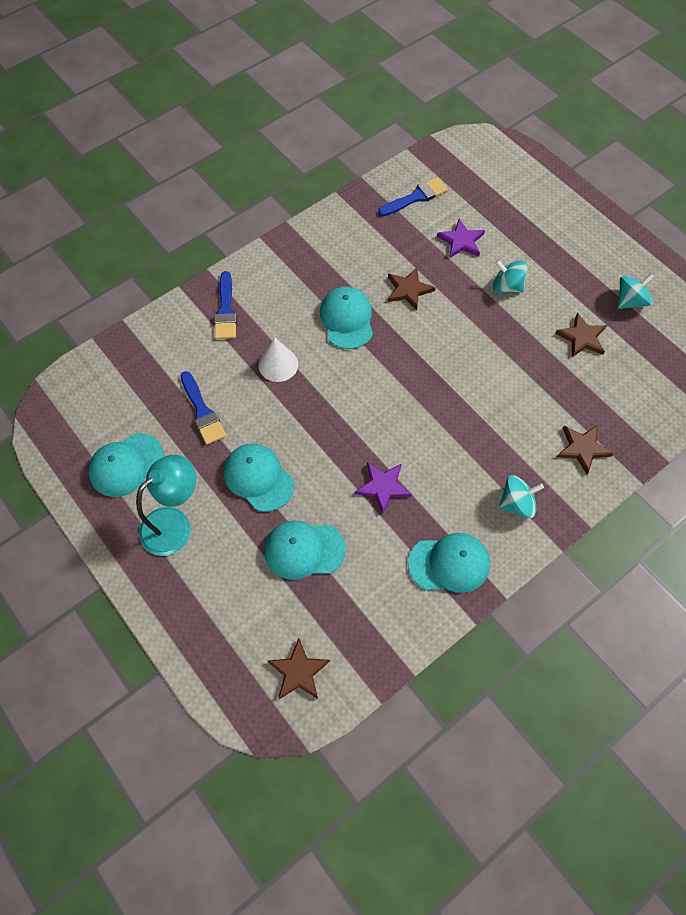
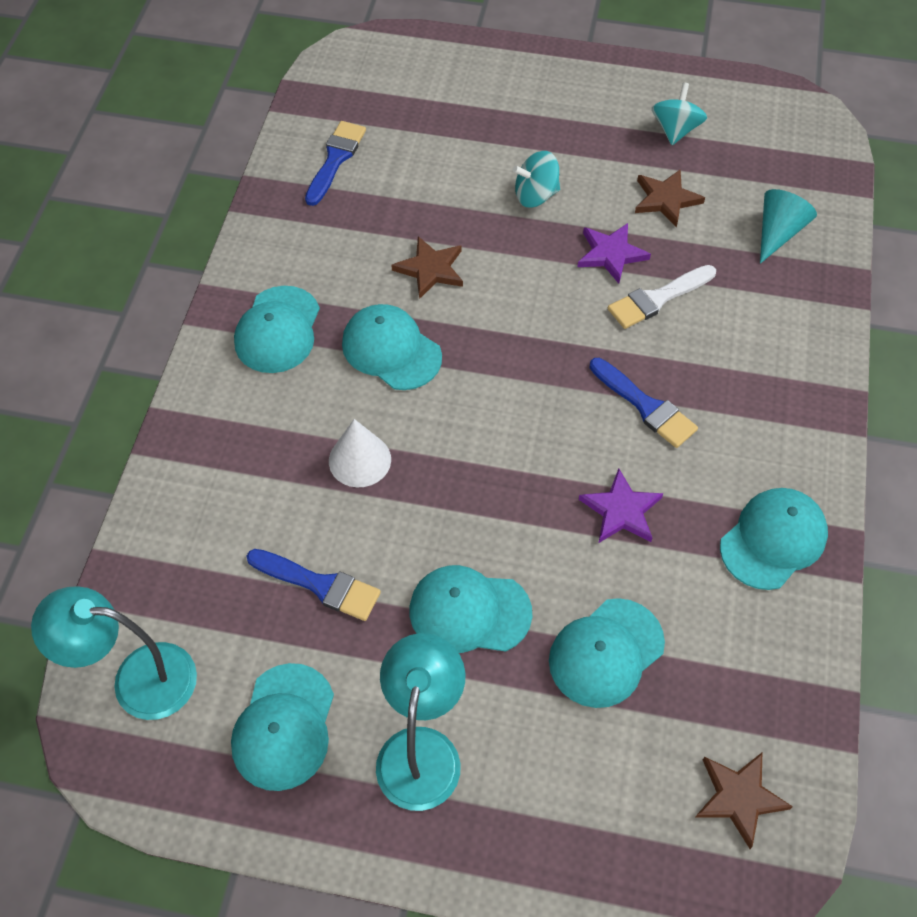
camera: 40 degrees left, 5 degrees down
(86, 394) = (137, 679): none -> turquoise lamp
(225, 310) = (227, 441): blue brush -> blue brush (645, 406)
(301, 270) = (278, 330): none -> turquoise cap
(461, 241) = (436, 177): purple star -> purple star (611, 254)
(517, 503) = (775, 421): turquoise spinning top -> none
(518, 390) = (657, 299): none -> white brush
(582, 448) = (780, 315): brown star -> none
(631, 401) = (778, 233): none -> turquoise cone

